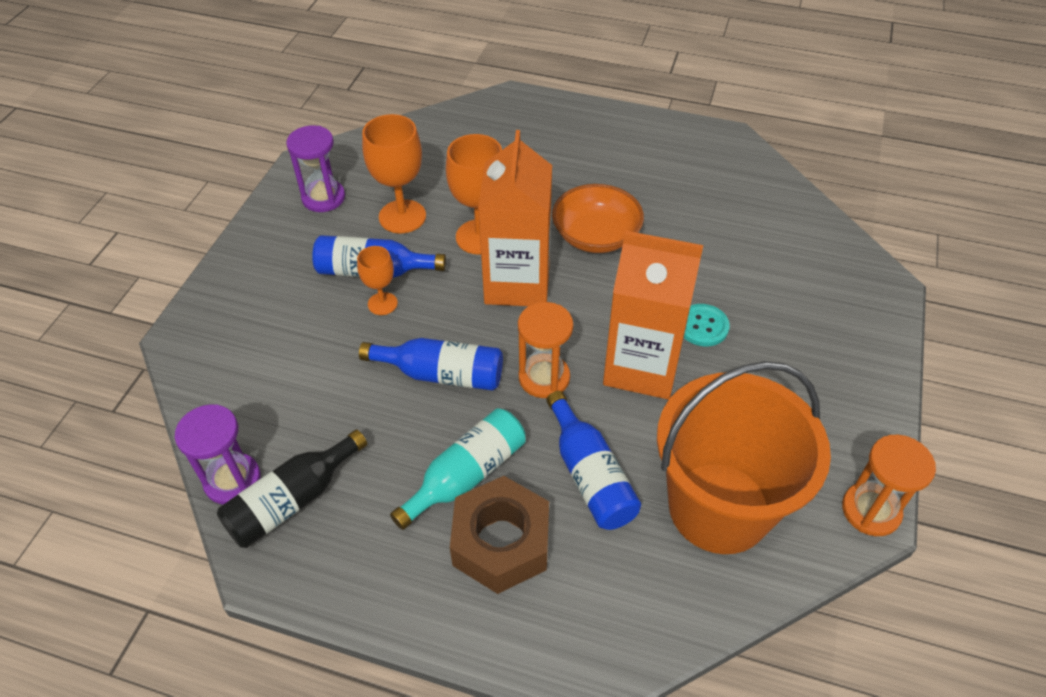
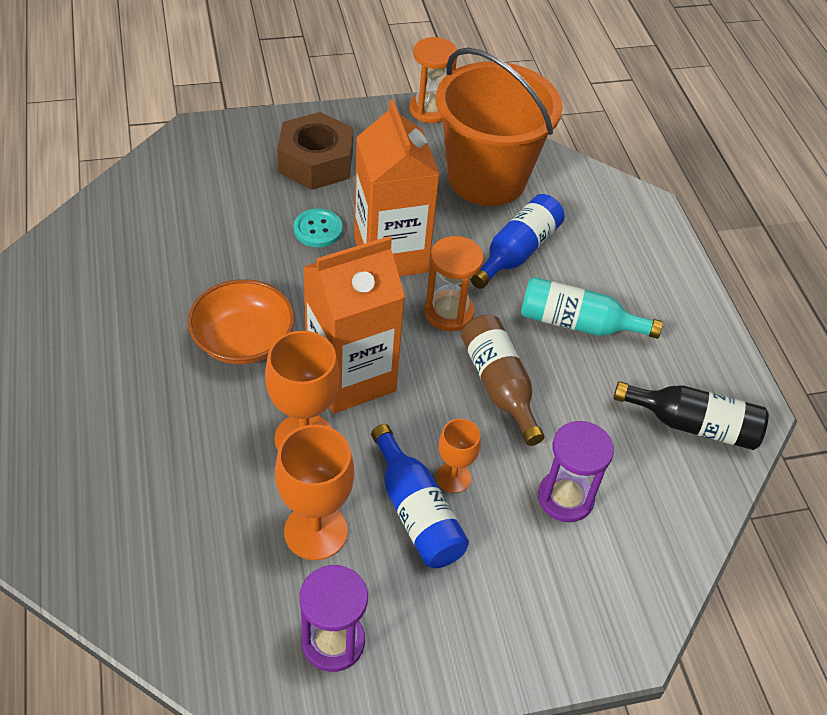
camera: 125 degrees left, 0 degrees up
(232, 480) = (716, 480): purple hourglass -> purple hourglass (565, 498)
(442, 374) = (499, 385): blue bottle -> brown bottle
(501, 542) = (610, 280): brown nut -> brown nut (316, 162)

